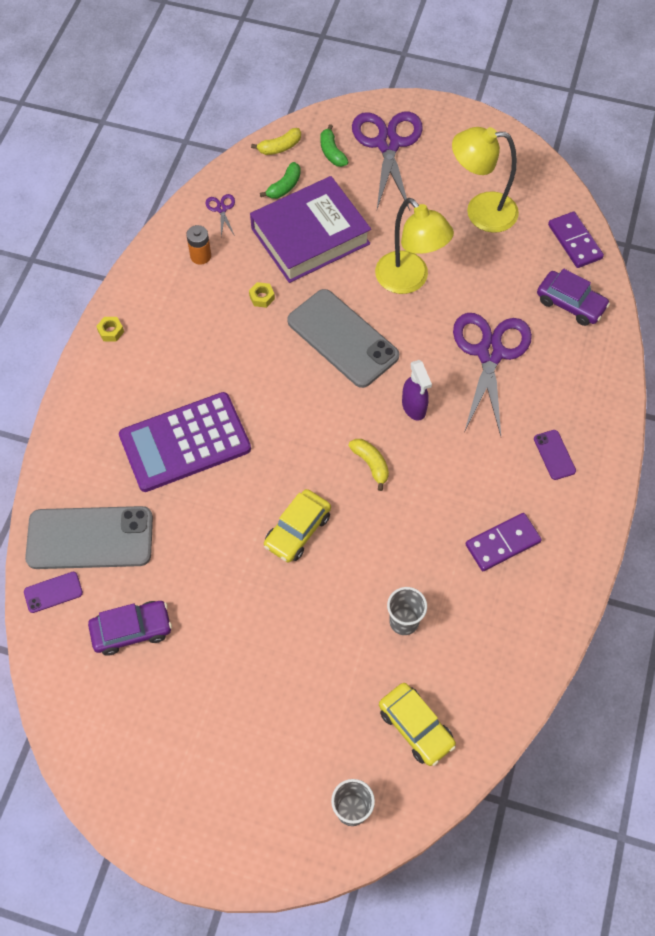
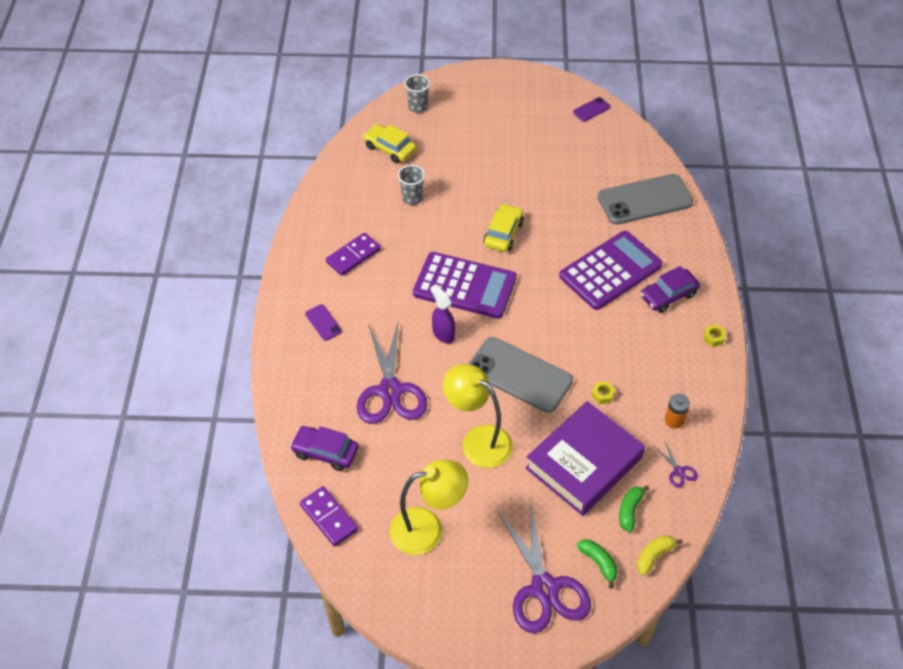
camera: 165 degrees right, 10 degrees down
(53, 592) = (651, 167): purple phone -> purple phone (591, 109)
(132, 630) = (588, 158): purple car -> purple car (668, 295)
(371, 464) = (464, 286): yellow banana -> purple calculator

